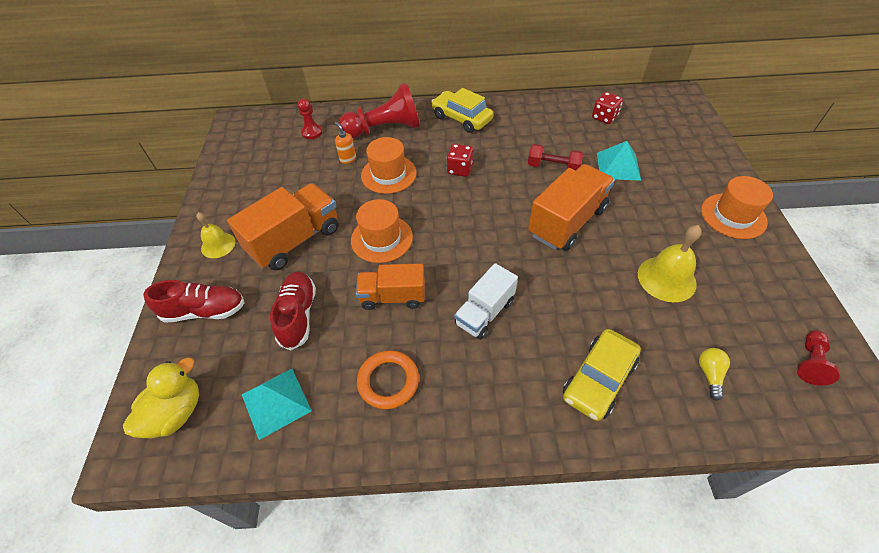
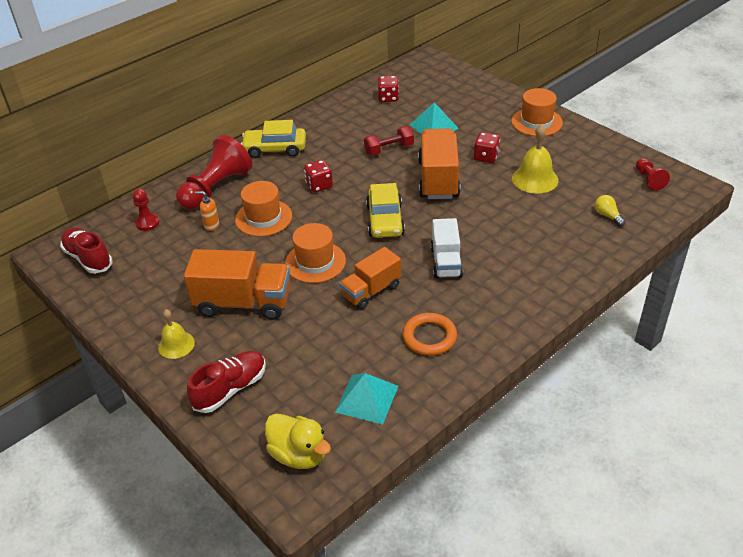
camera: 40 degrees left, 10 degrees down
(176, 413) = (299, 455): yellow duck -> yellow duck turned 135 degrees clockwise
(295, 240) = (243, 303): orange truck -> orange truck turned 90 degrees clockwise
(298, 315) = (313, 344): red shoe -> red shoe (88, 258)
(598, 379) = (553, 255): yellow car -> yellow car (385, 220)
(638, 225) = (486, 157): none -> red dice

